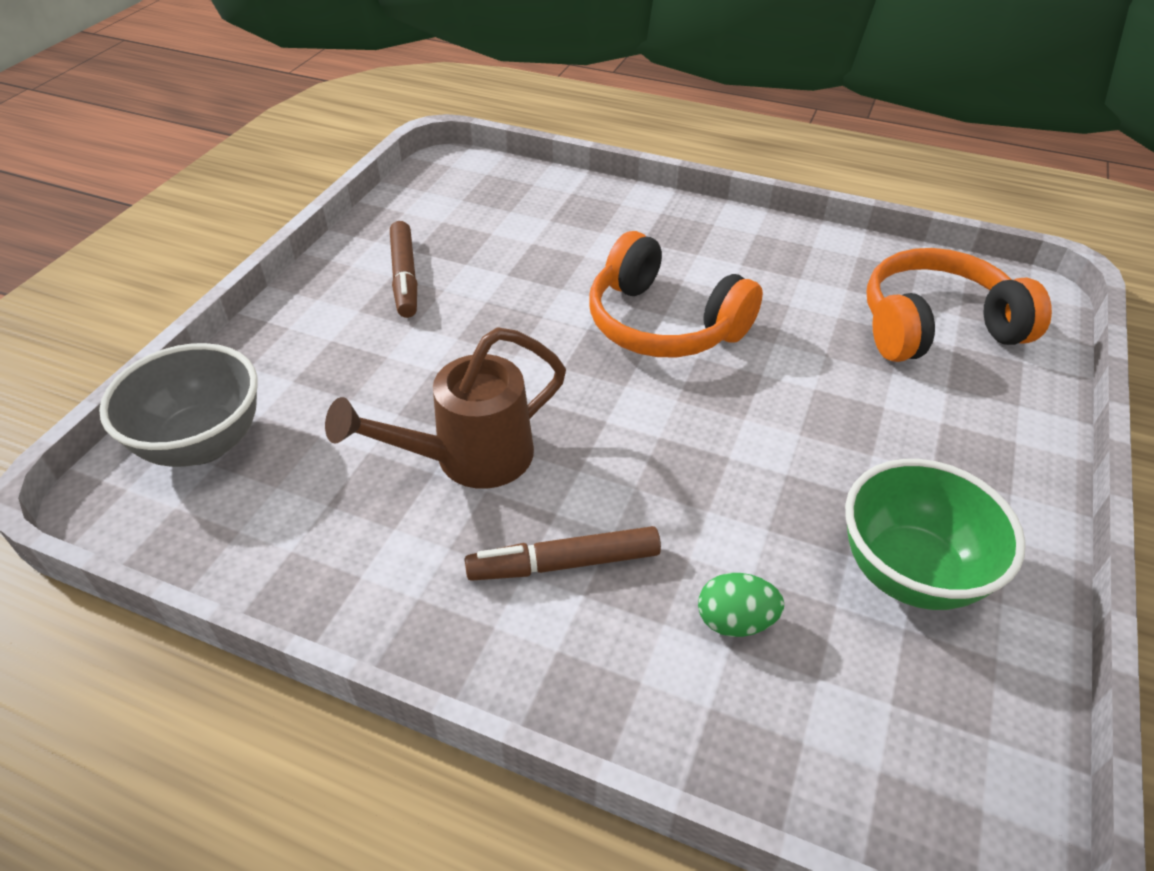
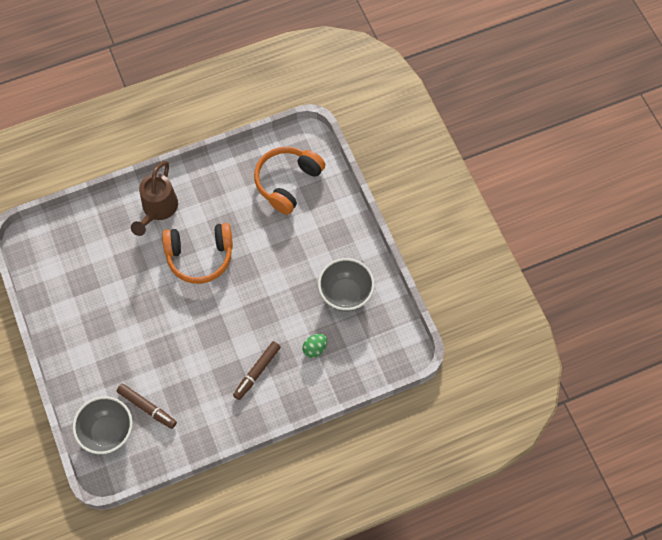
camera: 45 degrees left, 20 degrees up
(405, 277) = (86, 312): brown marker -> brown marker (147, 407)
(468, 459) = (195, 364): brown watering can -> brown watering can (158, 210)
(909, 572) = (345, 294): green bowl -> grey bowl

